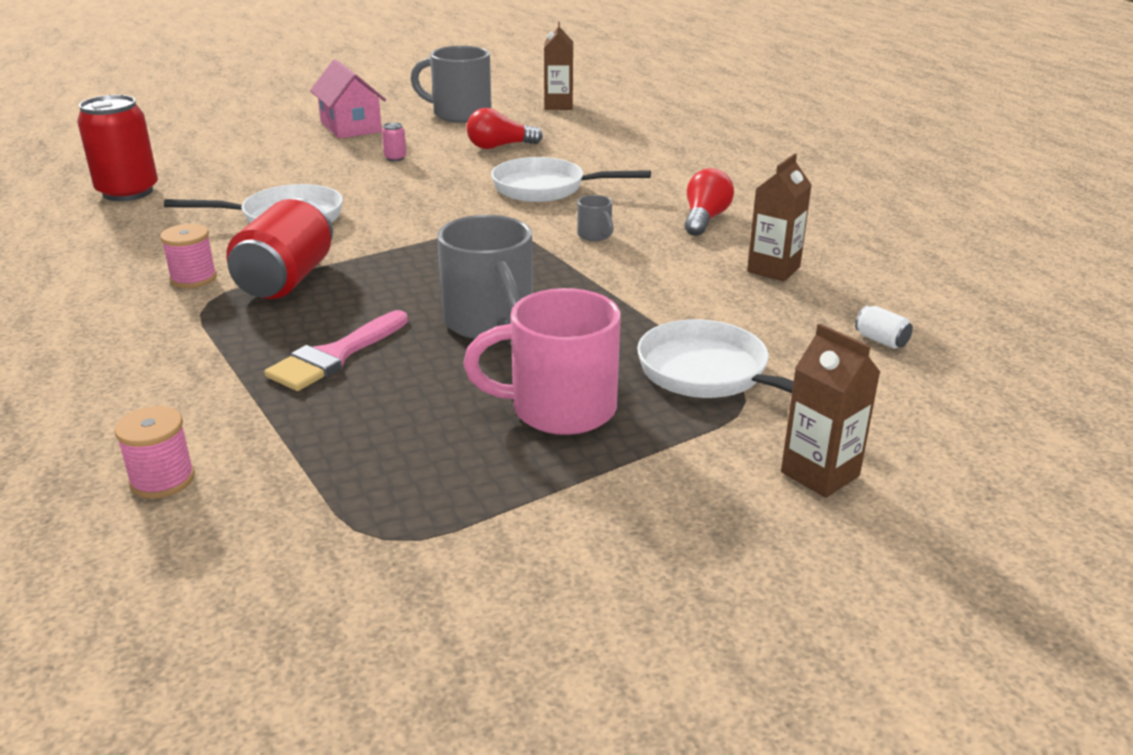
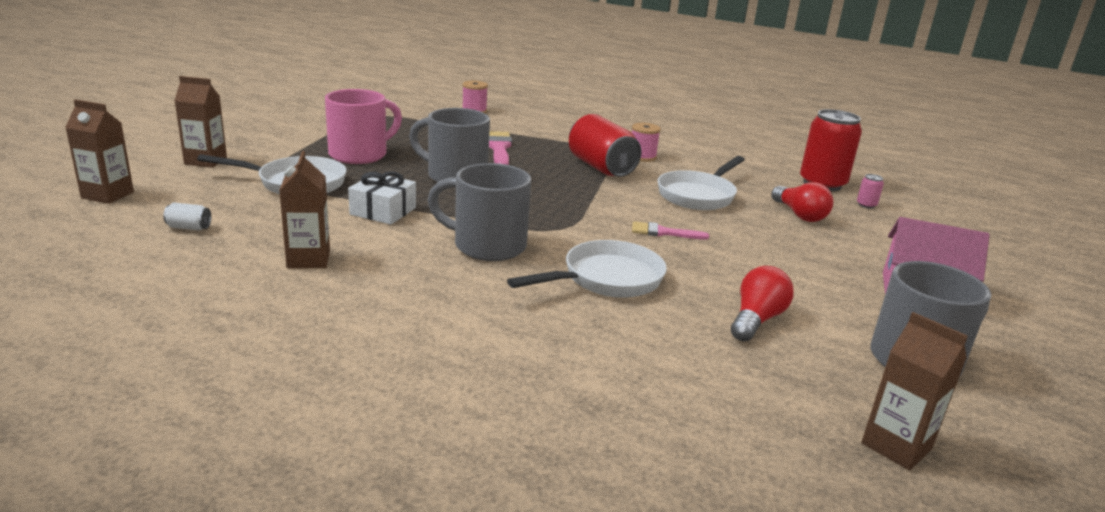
camera: 135 degrees right, 5 degrees down
(395, 158) = (786, 268): pink can -> pink can (866, 205)
(416, 202) = (663, 232): none -> pink brush
(595, 235) = (487, 246): grey mug -> grey mug, size x2.24
(645, 299) = (383, 211): none -> white gift
(705, 219) = (420, 293): red light bulb -> red light bulb (799, 215)
(985, 431) = (107, 195): none -> brown carton

